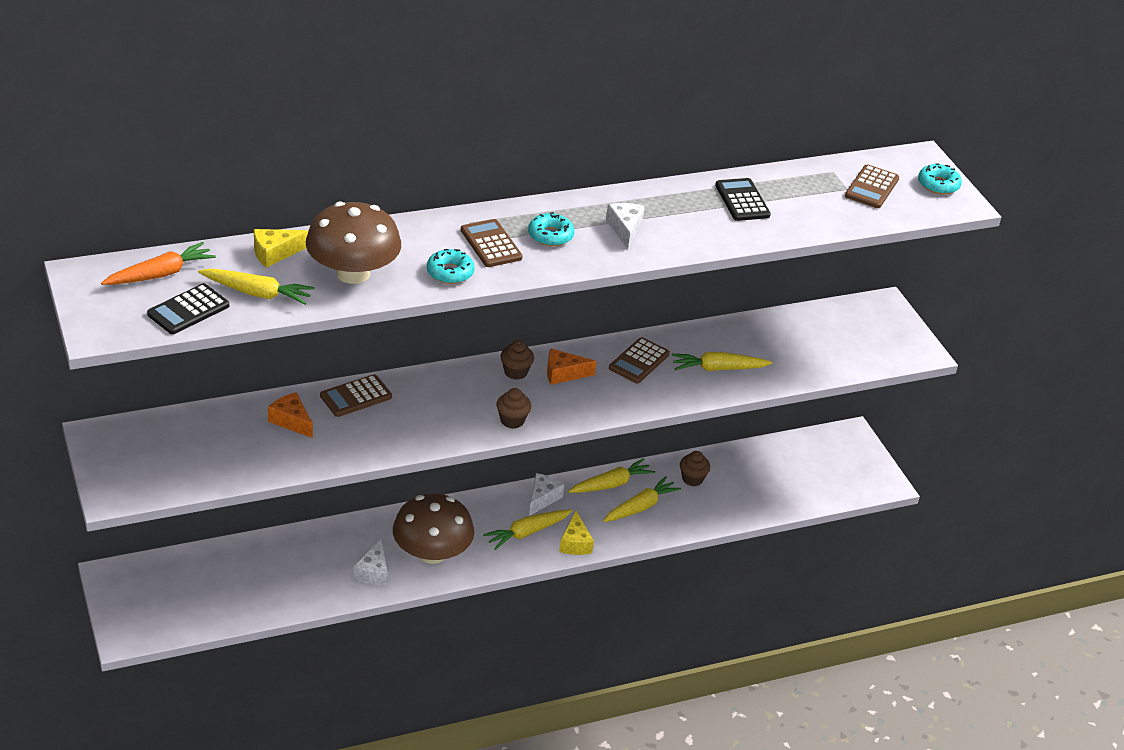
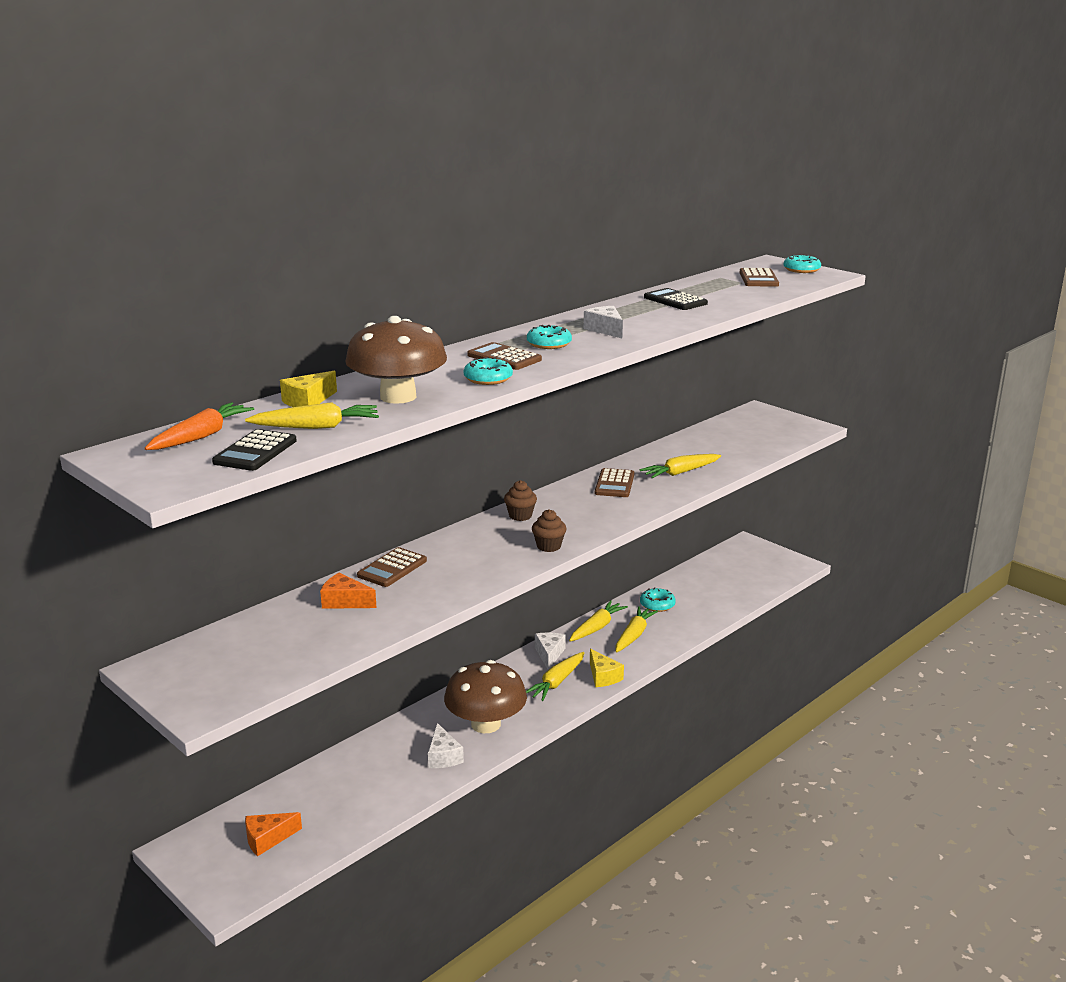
camera: 20 degrees left, 15 degrees down
(563, 373) = (561, 506): orange cheese -> orange cheese (267, 839)
(692, 479) = (657, 605): brown cupcake -> turquoise donut

